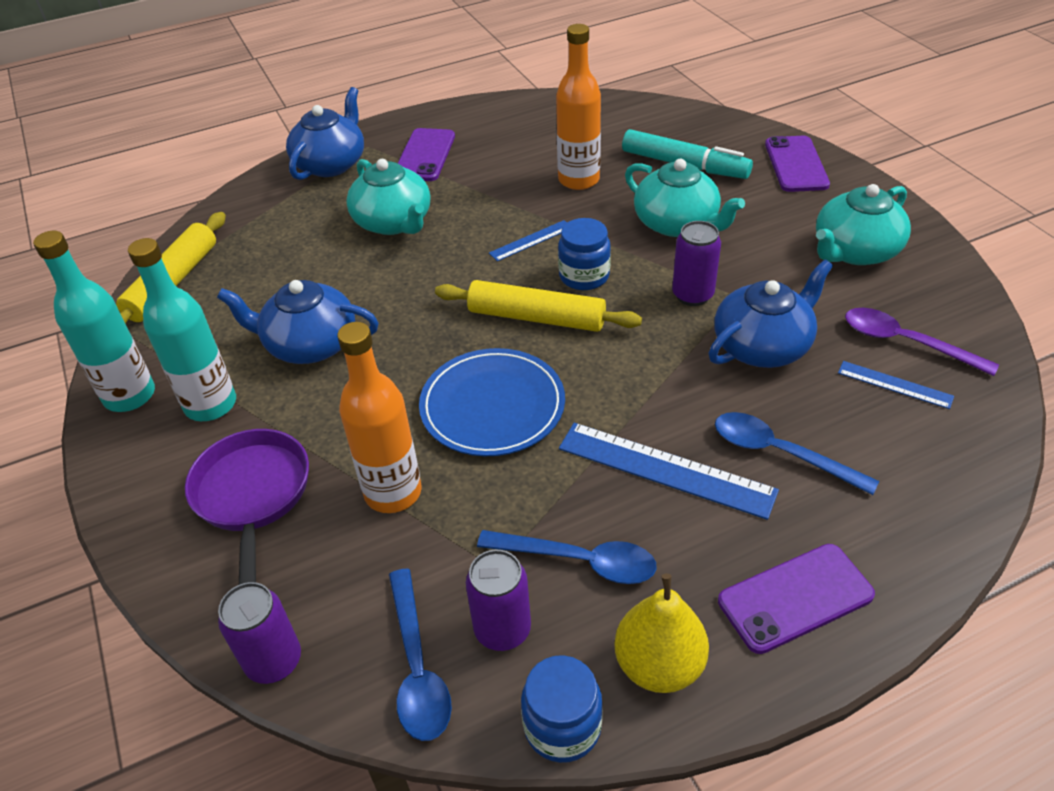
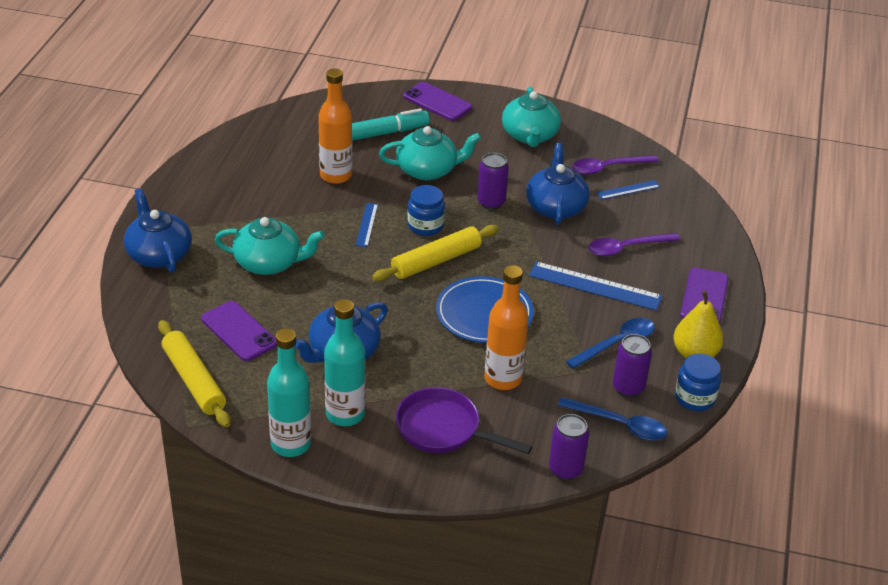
camera: 55 degrees left, 5 degrees down
(425, 155) = (214, 213): purple phone -> purple phone (239, 331)
(665, 469) = (595, 286): blue ruler -> blue ruler turned 45 degrees clockwise
(780, 453) = (626, 248): blue spoon -> purple spoon

